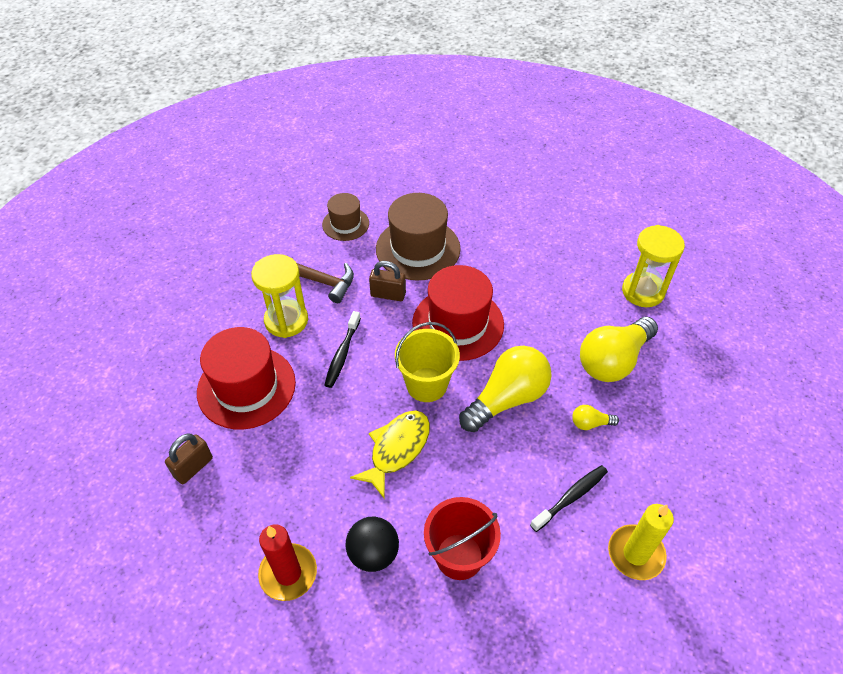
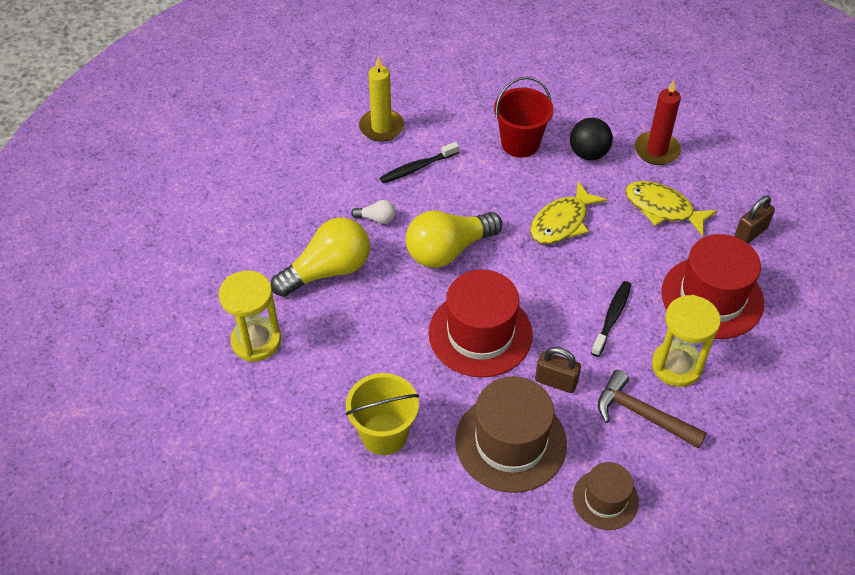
camera: 170 degrees left, 0 degrees up
(287, 484) = (662, 208): none -> yellow fish
(426, 384) = (525, 274): yellow bucket -> yellow bucket (384, 434)
(590, 423) = (376, 218): yellow light bulb -> white light bulb

